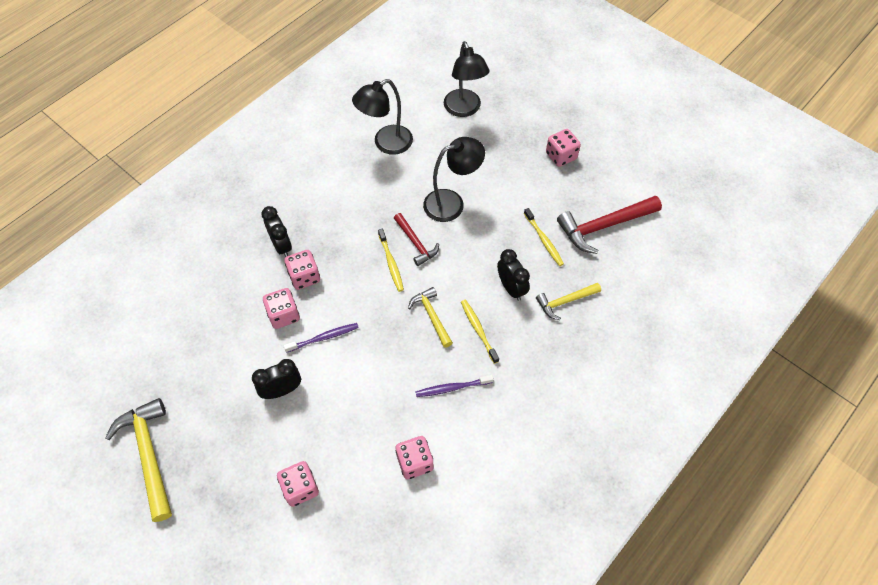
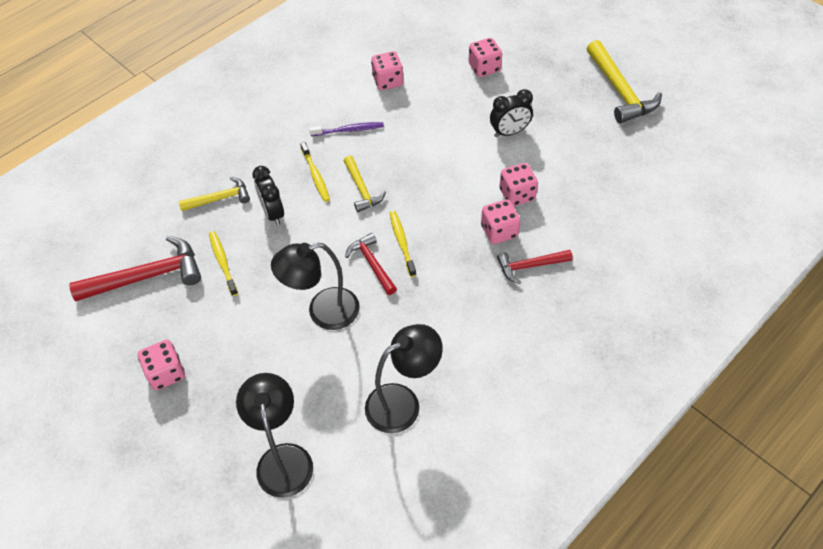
camera: 175 degrees left, 5 degrees down
(281, 246) = (530, 266): black clock -> red hammer
(323, 338) = (473, 173): purple toothbrush -> none

